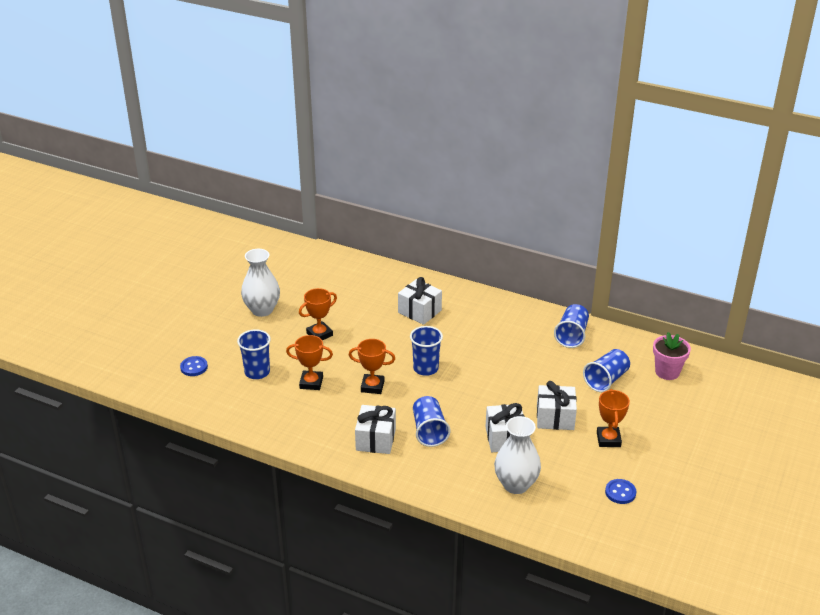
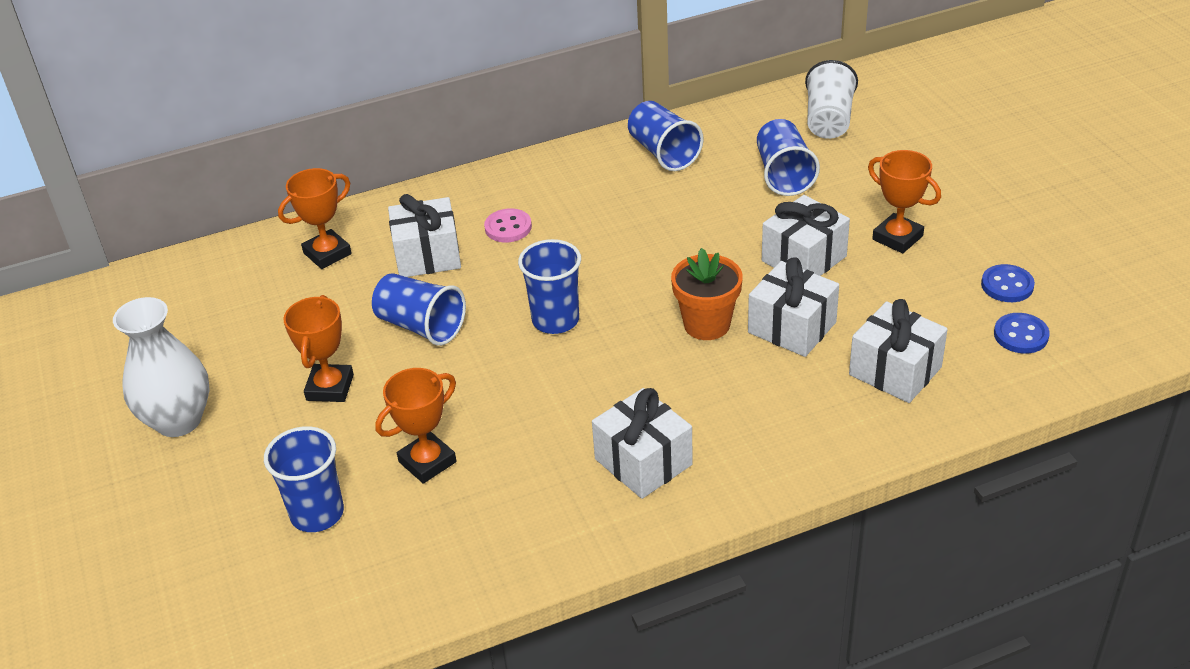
camera: 45 degrees left, 5 degrees up
(194, 367) = (194, 591): blue button -> blue button (1021, 335)
(372, 386) = (523, 397): orange trophy -> orange trophy (327, 253)
(429, 431) = (691, 393): blue cup -> blue cup (421, 326)
(464, 322) = (508, 227): none -> pink button
(475, 412) = (707, 324): none -> orange flower pot
(516, 484) = (895, 371): white vase -> white gift
(667, 372) = (828, 120): pink flower pot -> white cup

